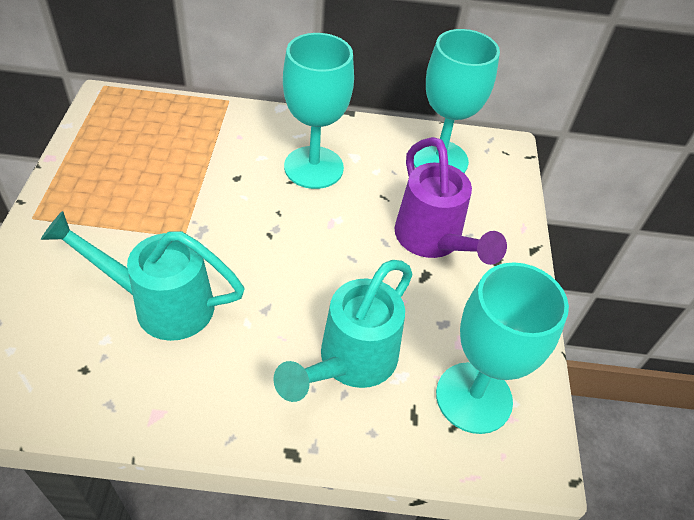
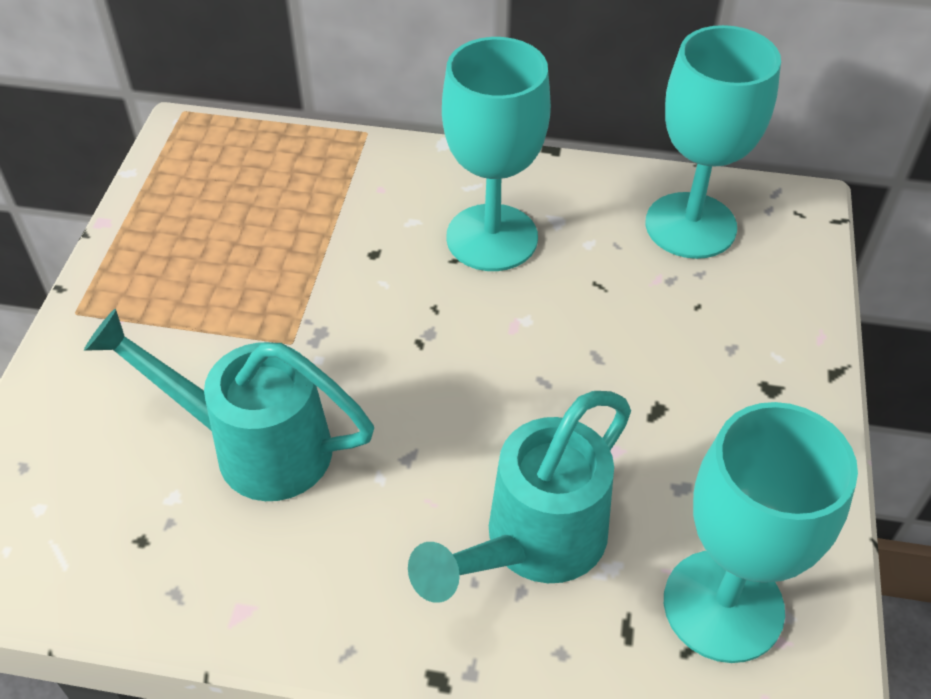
camera: 10 degrees right, 0 degrees up
(433, 242) = (673, 357): purple watering can -> none

